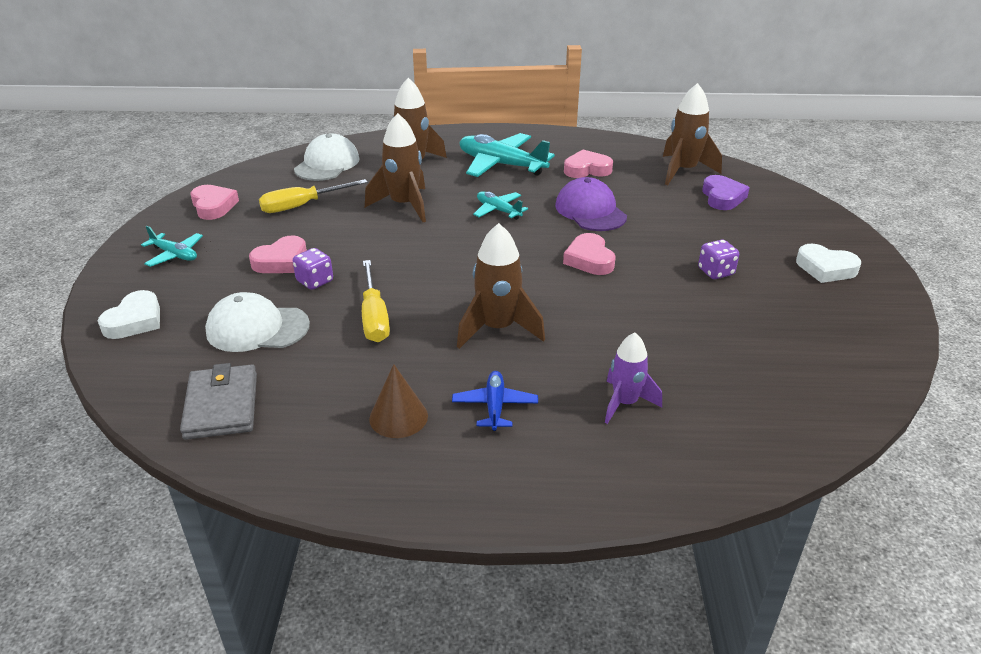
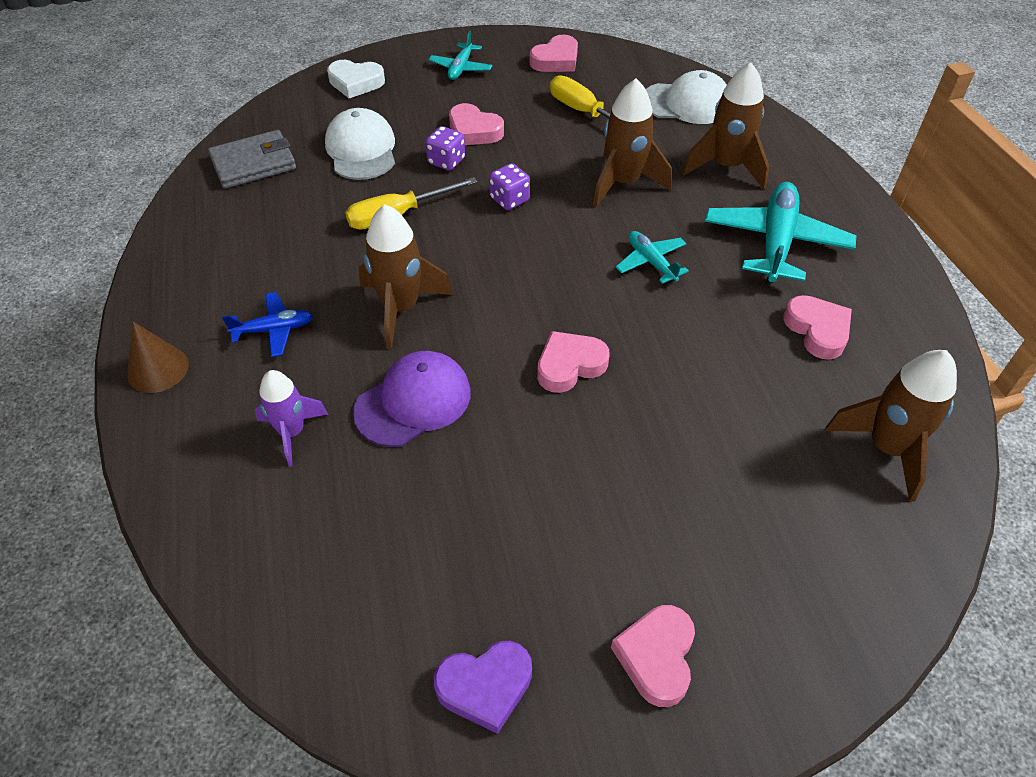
camera: 75 degrees right, 15 degrees up
(398, 417) = (251, 268): brown cone -> brown cone (158, 369)
(498, 210) = (651, 262): turquoise plane -> turquoise plane turned 60 degrees counterclockwise
(590, 211) = (696, 350): purple cap -> purple cap (413, 401)
(716, 272) = (590, 506): purple dice -> purple dice (509, 200)
(722, 197) = (824, 506): purple heart -> purple heart (485, 686)
(825, 268) = (656, 657): white heart -> pink heart

